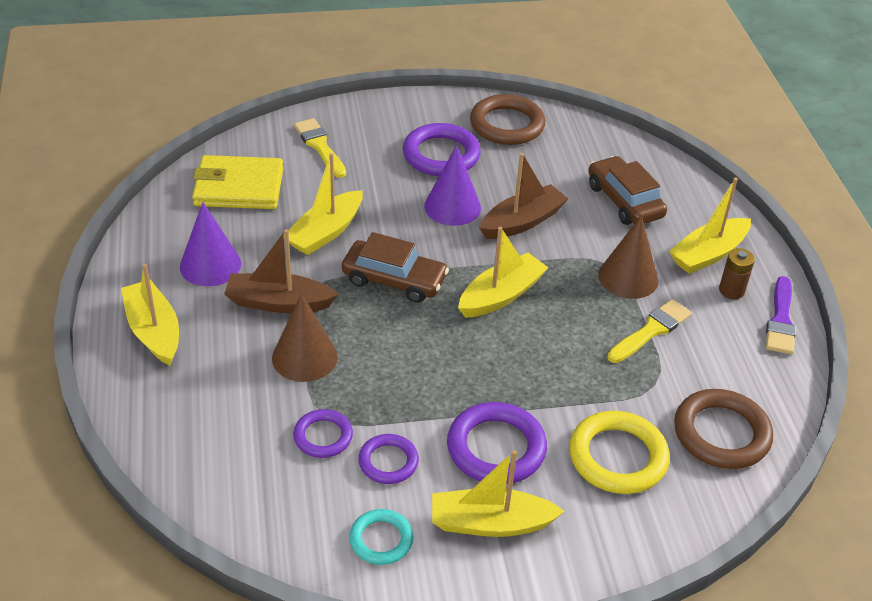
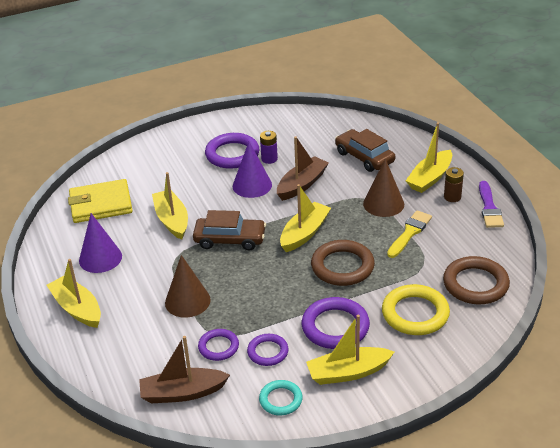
camera: 10 degrees left, 5 degrees down
(278, 303) = (156, 271): brown boat -> brown boat (182, 393)
(319, 146) = (147, 166): yellow brush -> none
(325, 232) = (172, 220): yellow boat -> yellow boat turned 135 degrees clockwise
(489, 173) = (269, 159): none -> purple battery
(507, 125) = (269, 126): brown ring -> brown ring (342, 266)

